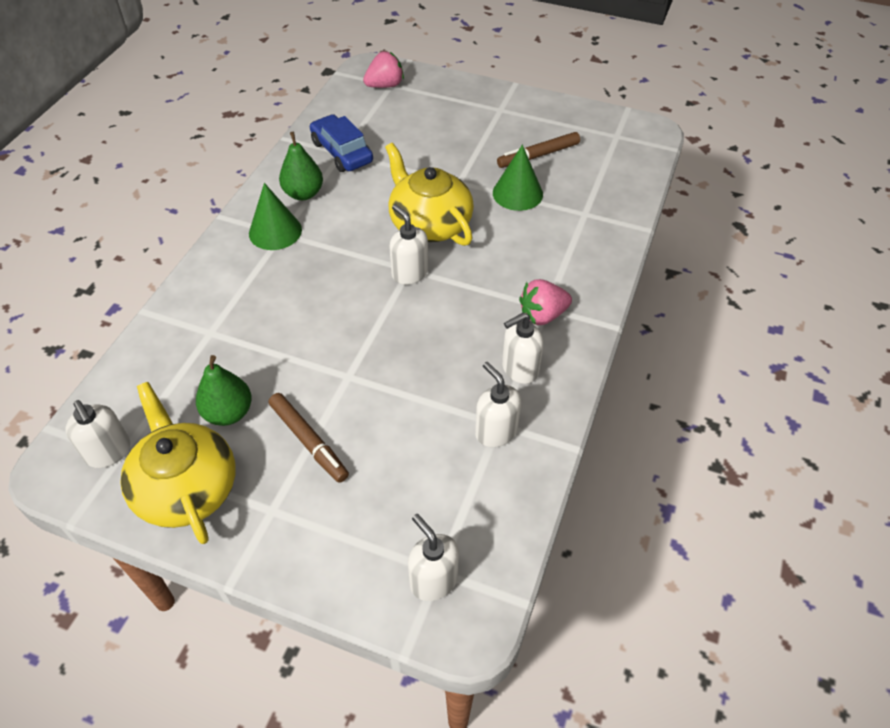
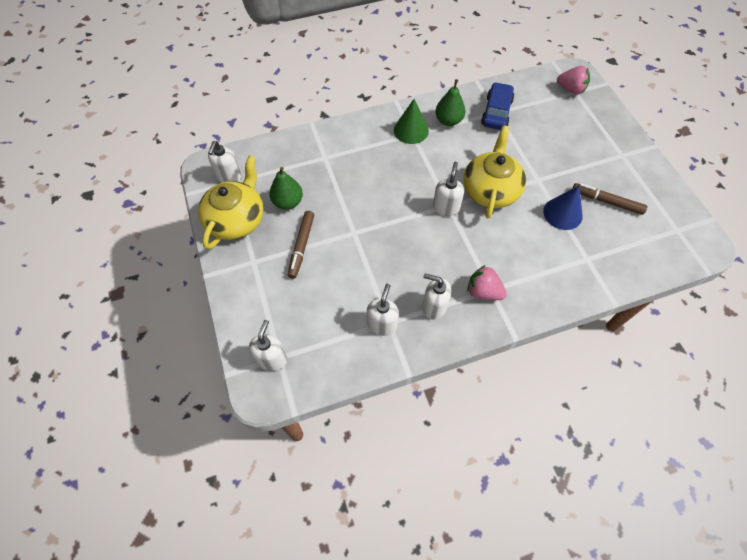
camera: 50 degrees right, 10 degrees up
(517, 193) = (562, 213): green cone -> blue cone

